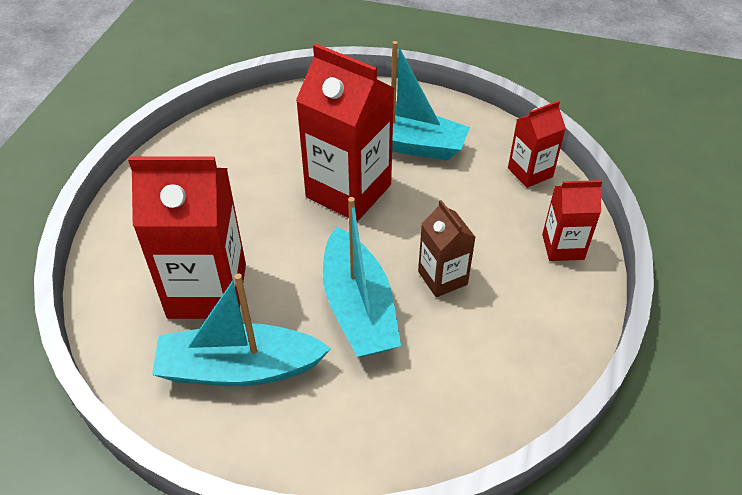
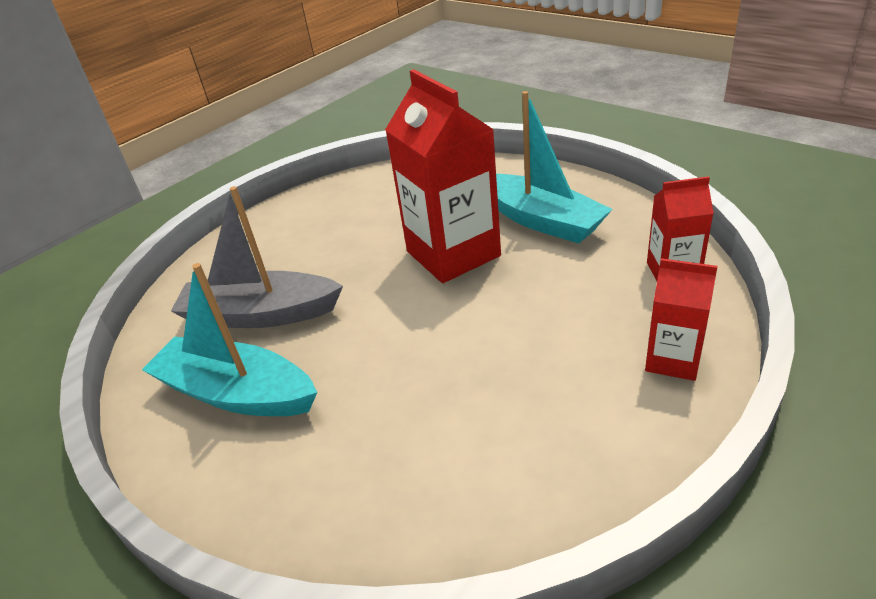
camera: 30 degrees right, 10 degrees down
(207, 290) = (260, 314): red carton -> grey boat
(358, 307) = (390, 366): turquoise boat -> none
(442, 278) = (501, 359): brown carton -> none

